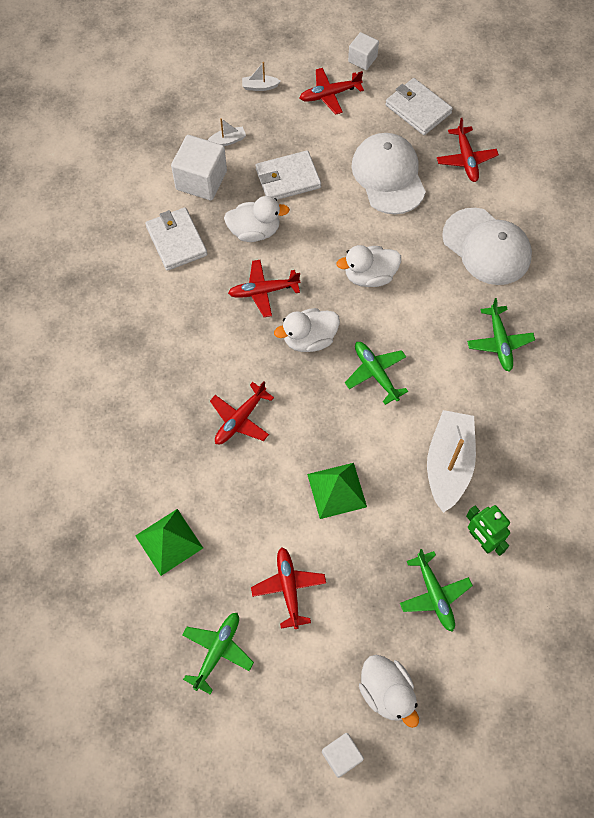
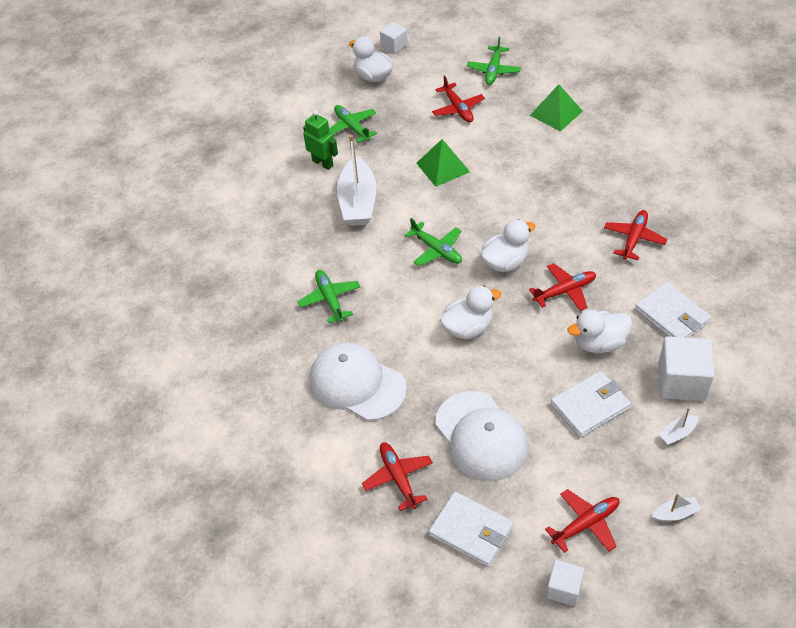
camera: 170 degrees right, 15 degrees down
(240, 419) = (539, 193): red plane -> red plane (634, 239)

